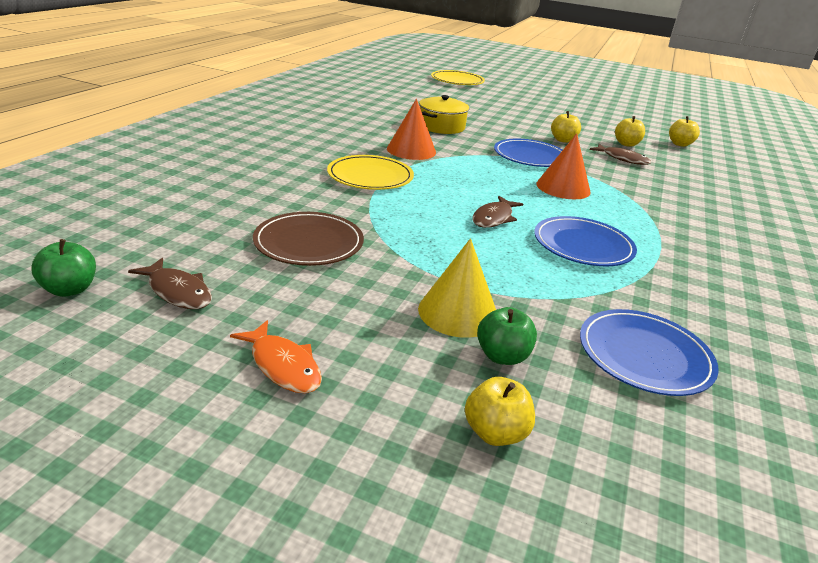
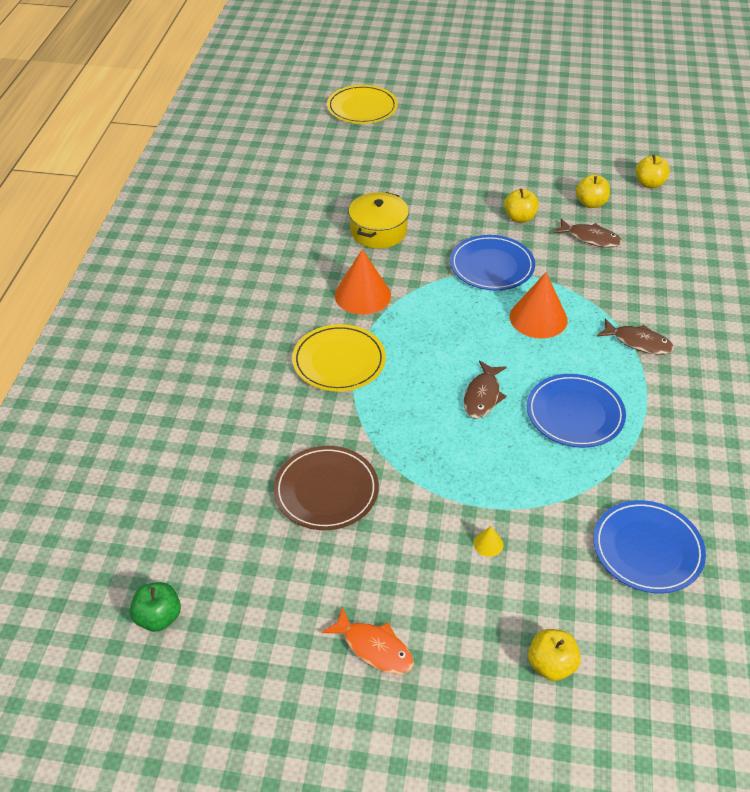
camera: 10 degrees left, 15 degrees up
(178, 291) = (248, 592): brown fish -> brown fish (638, 342)
(458, 312) = (488, 544): yellow cone -> yellow cone, size x0.42
(502, 356) = (537, 585): green apple -> none

